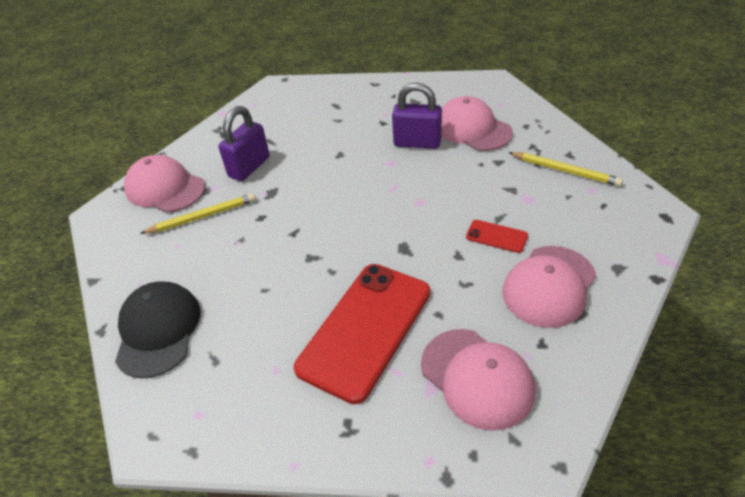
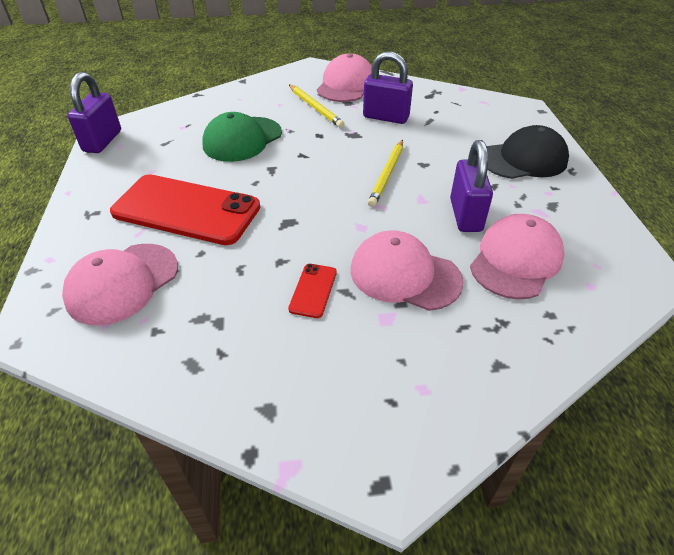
camera: 75 degrees right, 0 degrees up
(158, 330) = (194, 115): black cap -> black cap (523, 159)
(176, 439) = (102, 141): none -> purple padlock
(241, 281) = (242, 139): none -> green cap
(549, 286) = (236, 337): pink cap -> pink cap (404, 275)
(565, 171) = (457, 358): yellow pencil -> yellow pencil (387, 174)

